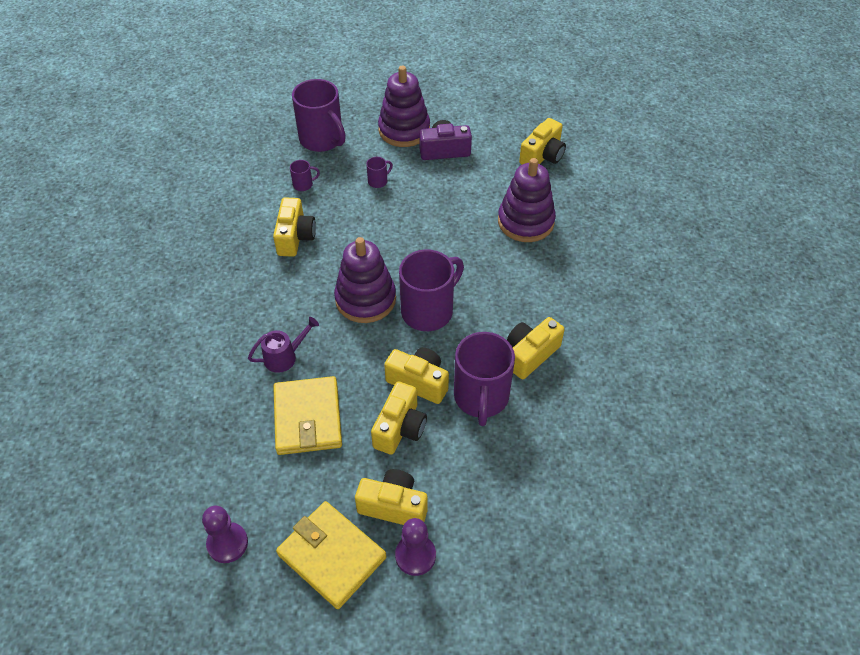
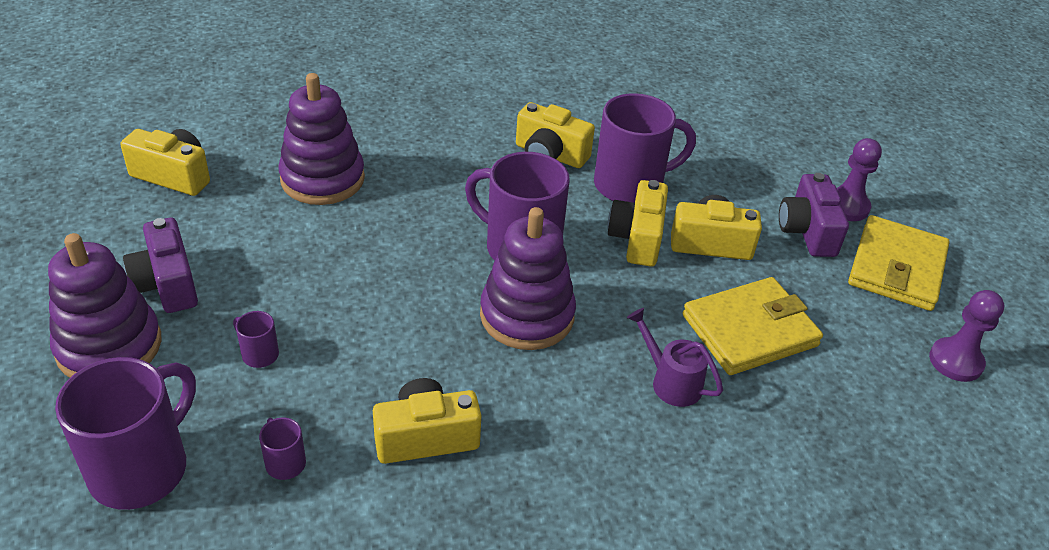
camera: 110 degrees left, 10 degrees down
(393, 506) = (807, 231): yellow camera -> purple camera

